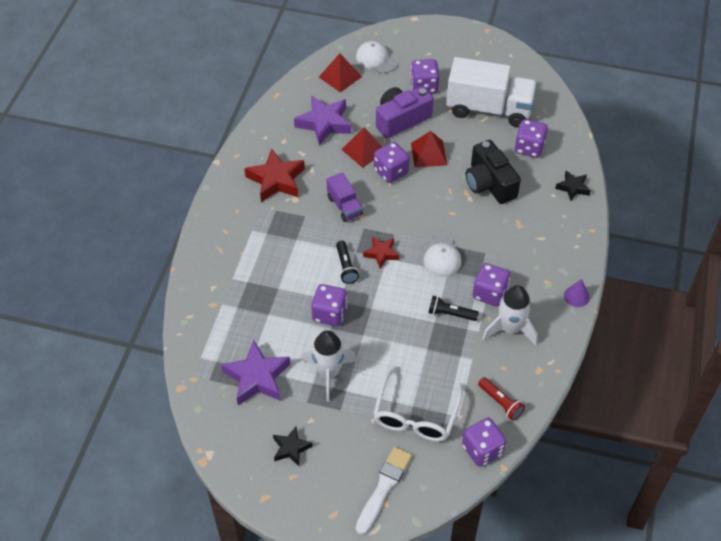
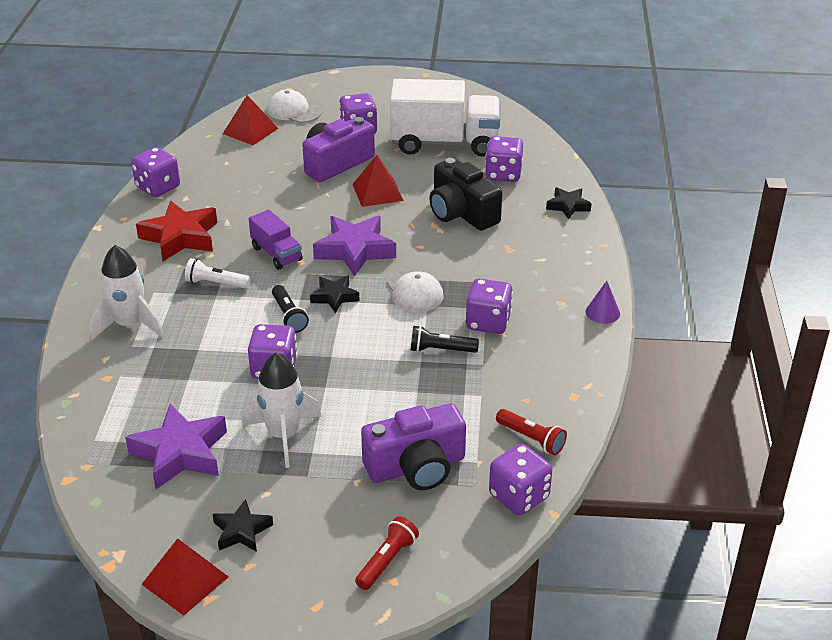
camera: 10 degrees left, 15 degrees down
(297, 228) = (216, 283): none -> white flashlight
(324, 123) = (237, 176): purple star -> purple star (355, 250)
(364, 150) = (293, 197): red pyramid -> red pyramid (185, 580)
(381, 253) = (334, 297): red star -> black star
(384, 487) = (387, 561): white brush -> red flashlight
(391, 172) = (332, 214): purple dice -> purple dice (158, 187)
(416, 414) = (416, 467): white glasses -> purple camera
(510, 329) = (524, 356): white rocket -> white rocket (129, 325)

